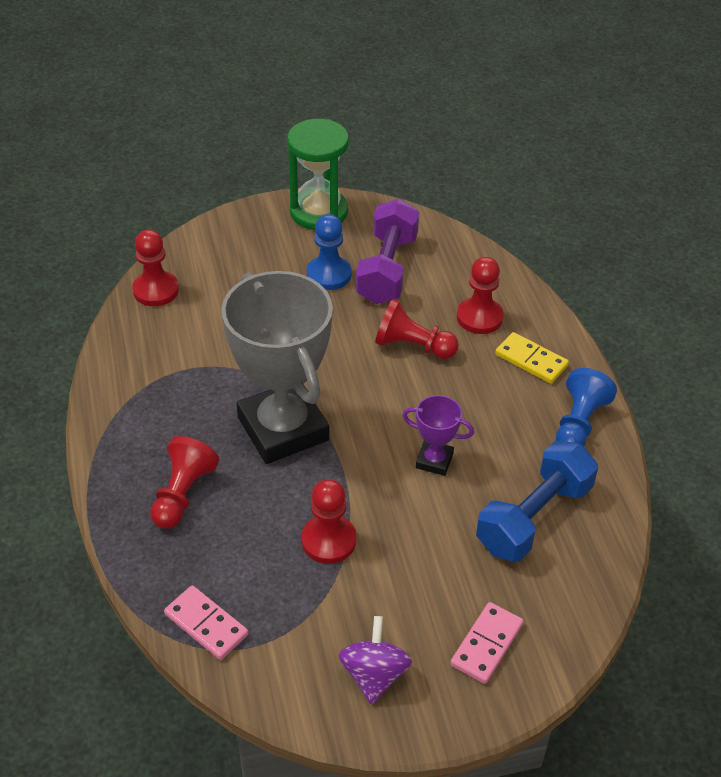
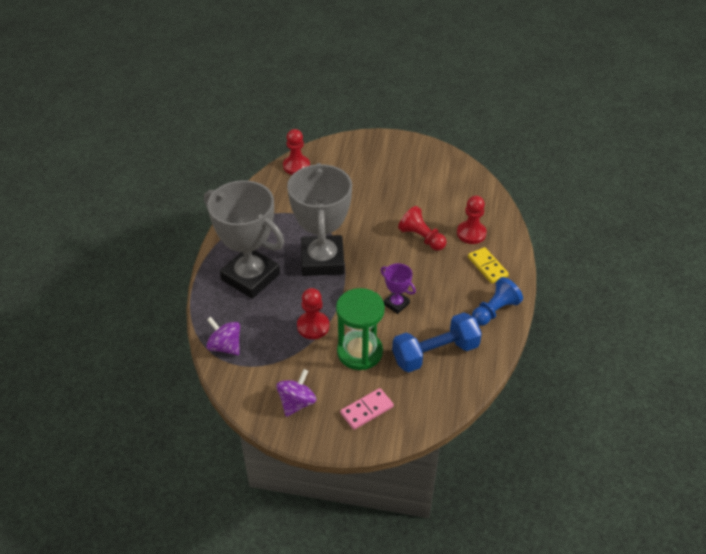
camera: 25 degrees right, 0 degrees up
(183, 494) = (250, 277): red pawn -> grey trophy
(206, 625) = (225, 346): pink domino -> purple spinning top
(318, 212) = (411, 147): green hourglass -> green hourglass (359, 352)
(329, 274) = (397, 184): blue pawn -> none
(387, 269) = (432, 190): purple dumbbell -> none

